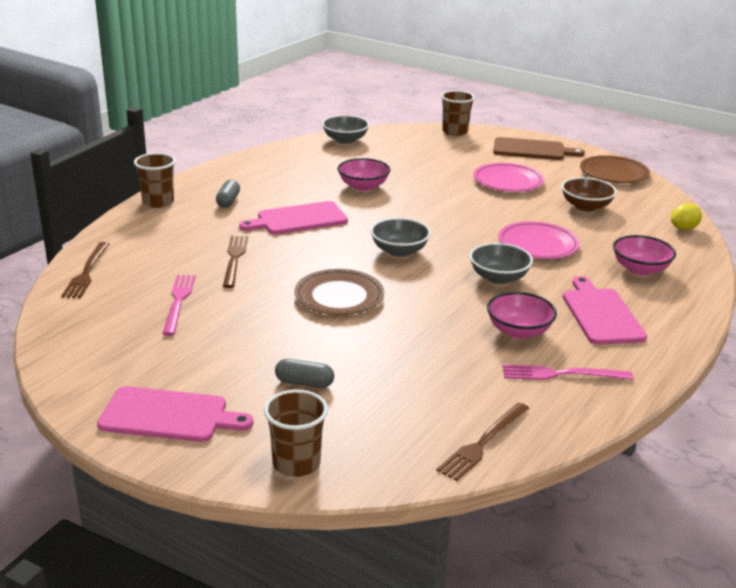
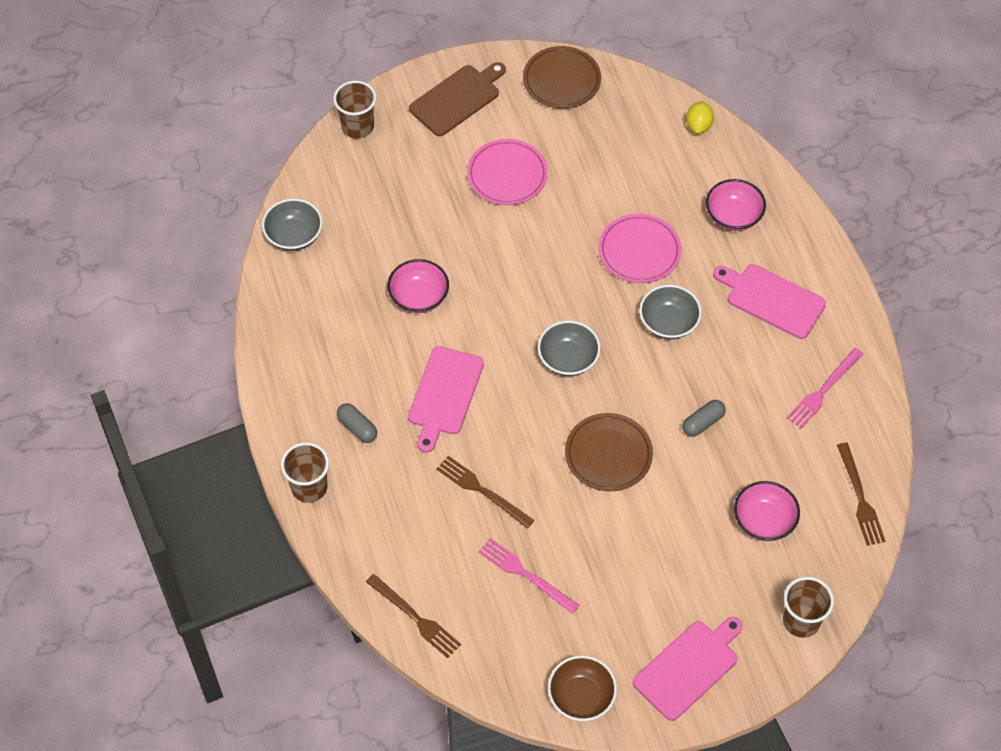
camera: 50 degrees left, 30 degrees up
(304, 383) = (712, 557): grey capsule -> grey capsule (703, 423)
(519, 331) = (752, 372): pink bowl -> pink bowl (764, 521)
(586, 207) = (605, 159): brown bowl -> brown bowl (581, 697)

